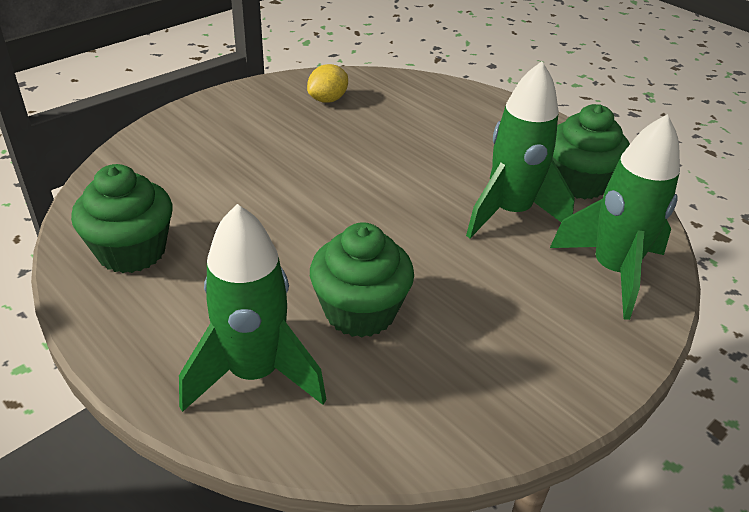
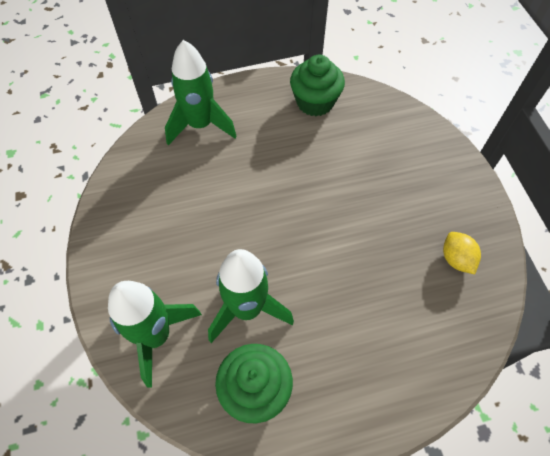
camera: 120 degrees right, 20 degrees up
(360, 311) = (211, 180): green cupcake -> none

